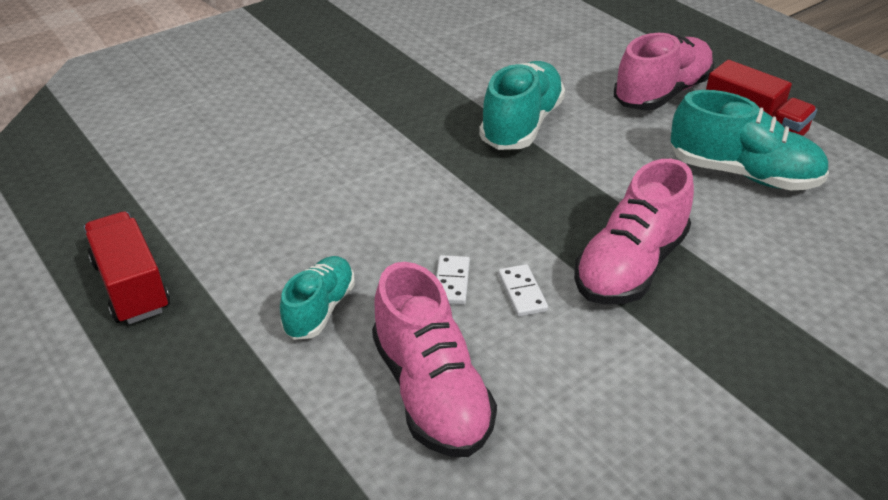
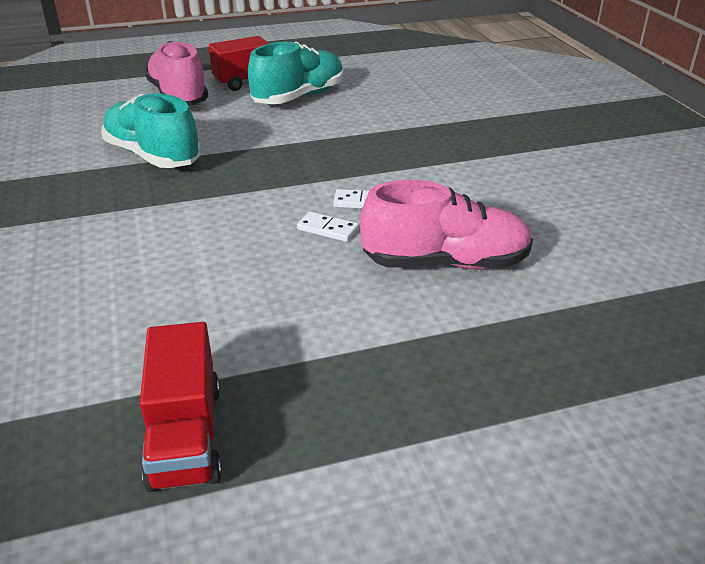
camera: 70 degrees left, 5 degrees down
(131, 286) = (185, 435): red truck -> red truck turned 90 degrees counterclockwise
(320, 309) = (316, 303): turquoise shoe -> none
(630, 266) = (362, 156): pink shoe -> none

